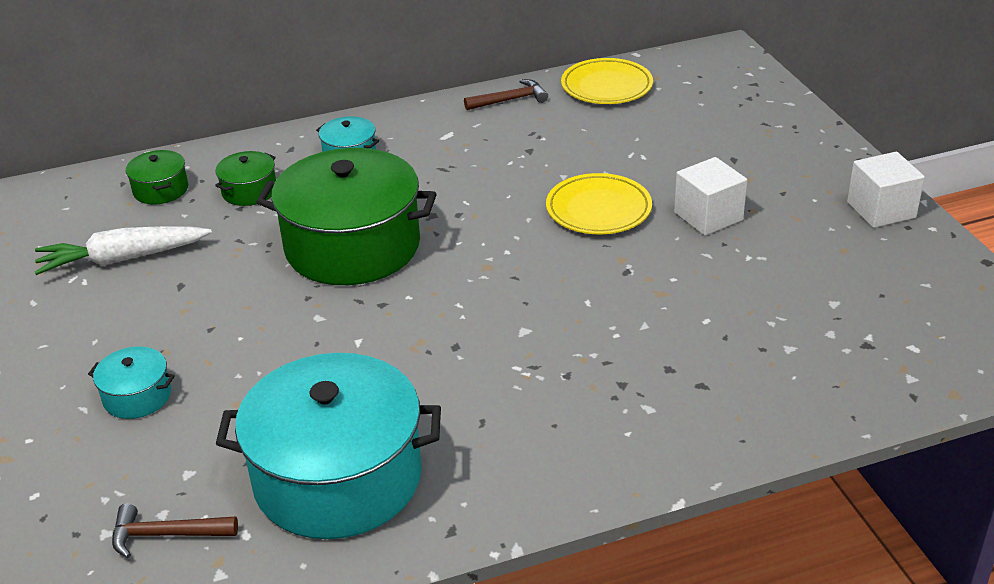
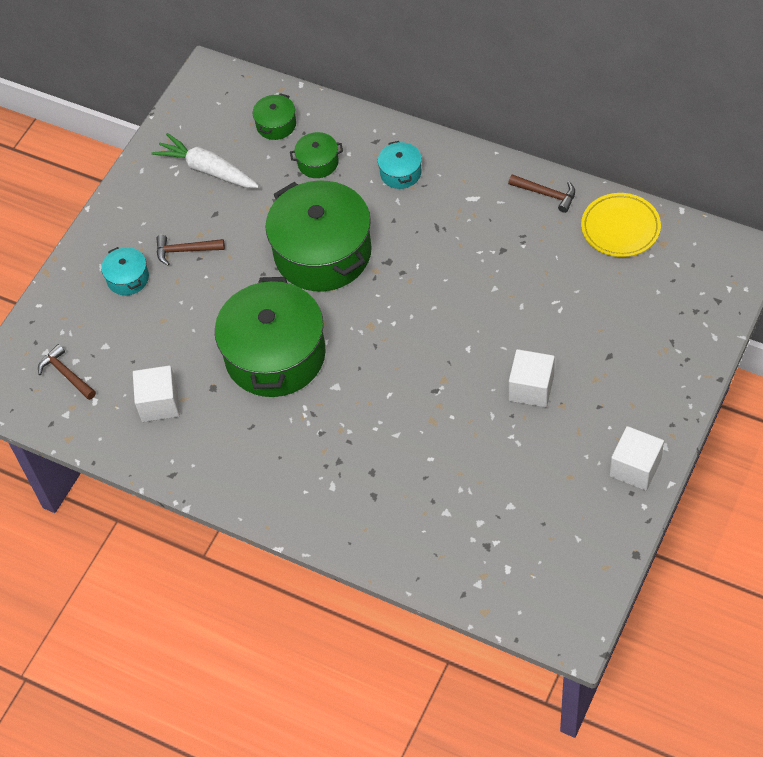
camera: 50 degrees right, 20 degrees up
(183, 332) = (185, 250): none -> brown hammer
(338, 477) = (159, 403): turquoise pot -> white cube
(419, 348) = (275, 355): none -> green pot
(598, 209) = (479, 332): yellow plate -> none

